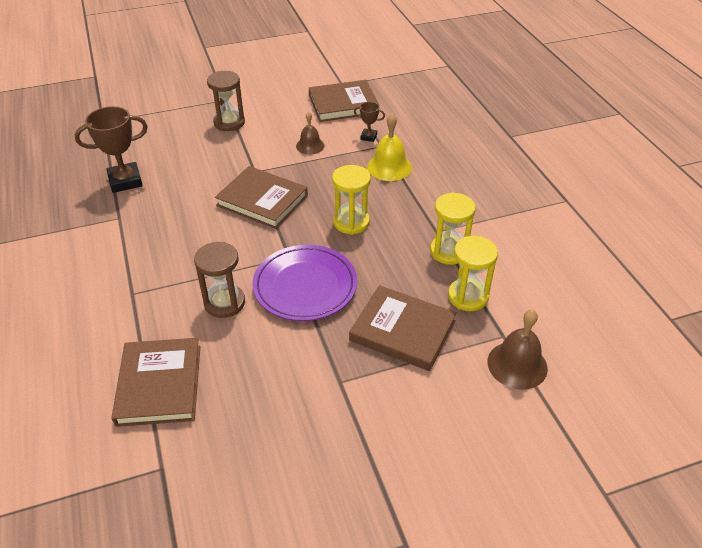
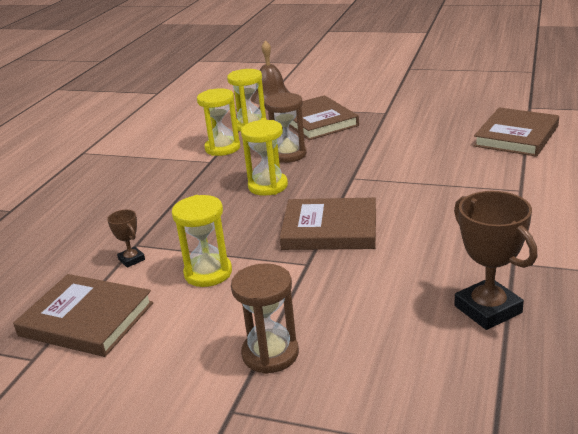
camera: 140 degrees left, 15 degrees down
(125, 181) = (487, 309): brown trophy -> brown trophy turned 45 degrees clockwise
(224, 303) = (436, 164): brown hourglass -> brown hourglass (288, 154)
(262, 200) = (330, 229): brown book -> brown book turned 60 degrees counterclockwise
(305, 286) = (359, 157): purple plate -> none
(310, 146) = (208, 273): brown bell -> yellow hourglass
(389, 167) = (164, 220): yellow bell -> none

